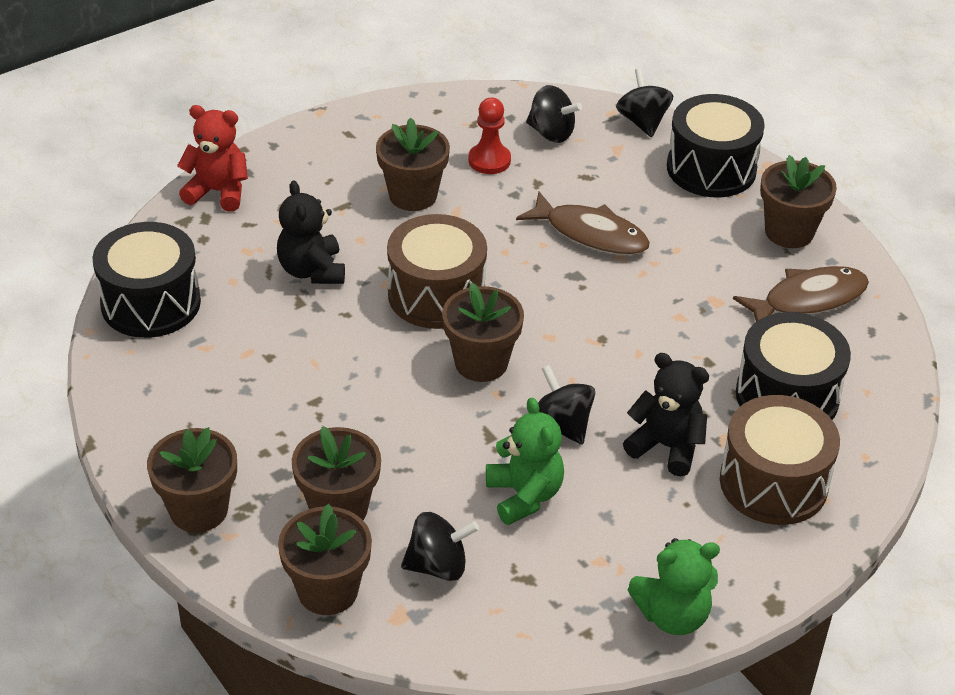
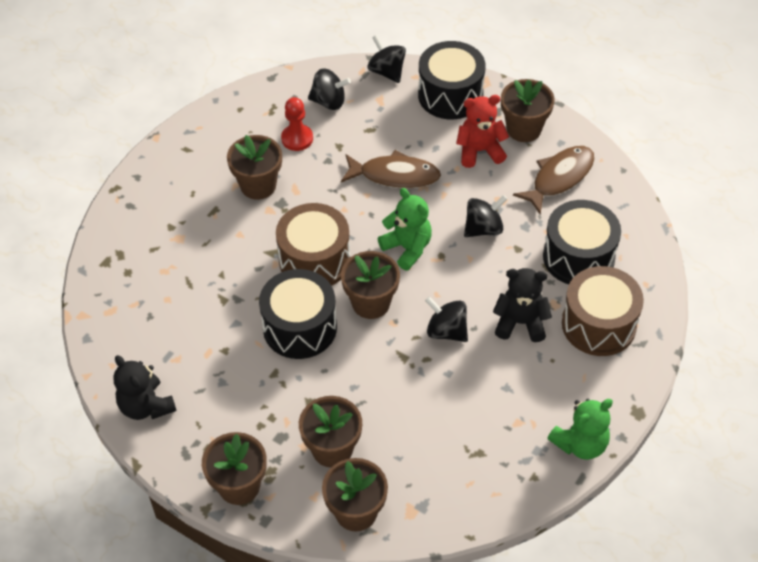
camera: 20 degrees left, 10 degrees up
(151, 303) = (118, 337): black drum -> black drum (300, 327)
(218, 192) = (117, 229): red teddy bear -> red teddy bear (480, 151)
(312, 270) = (219, 271): black teddy bear -> black teddy bear (146, 406)
(438, 566) = (418, 466): black spinning top -> black spinning top (483, 228)
(524, 495) = (447, 393): green teddy bear -> green teddy bear (407, 248)

